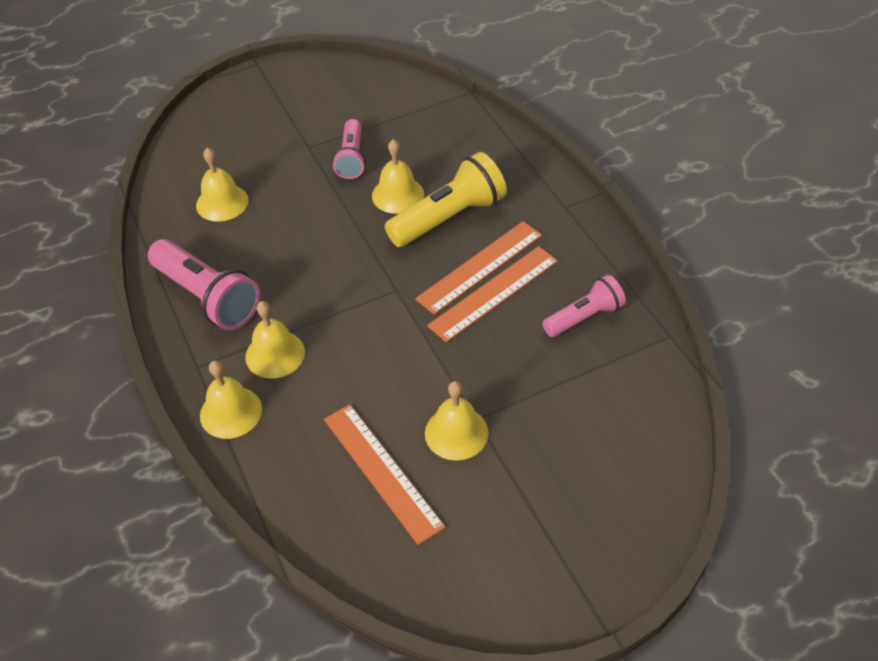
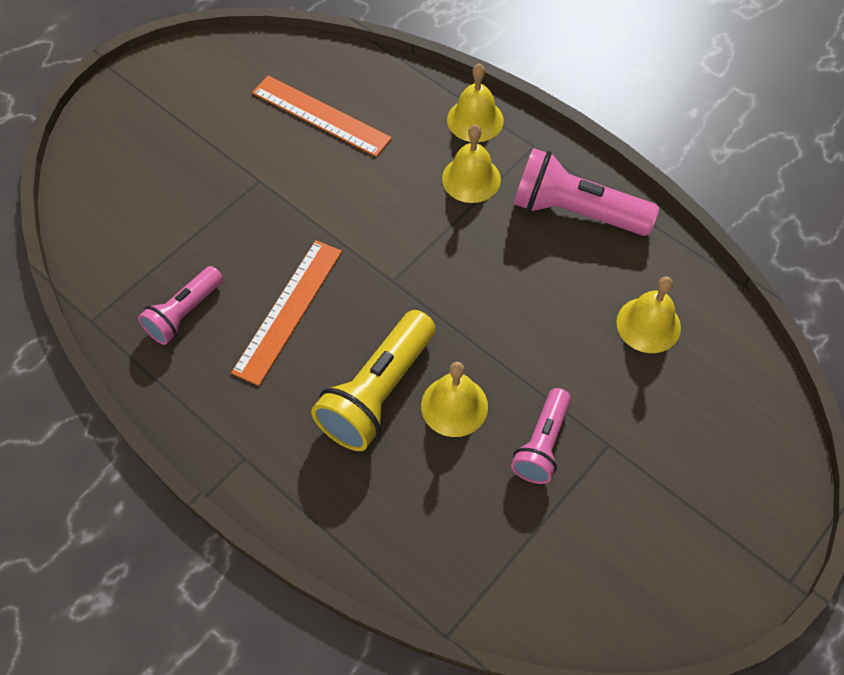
camera: 155 degrees right, 10 degrees up
(351, 158) = (542, 444): pink flashlight -> pink flashlight turned 135 degrees counterclockwise
(456, 433) = (271, 163): yellow bell -> none
(479, 266) = (316, 338): orange ruler -> none

